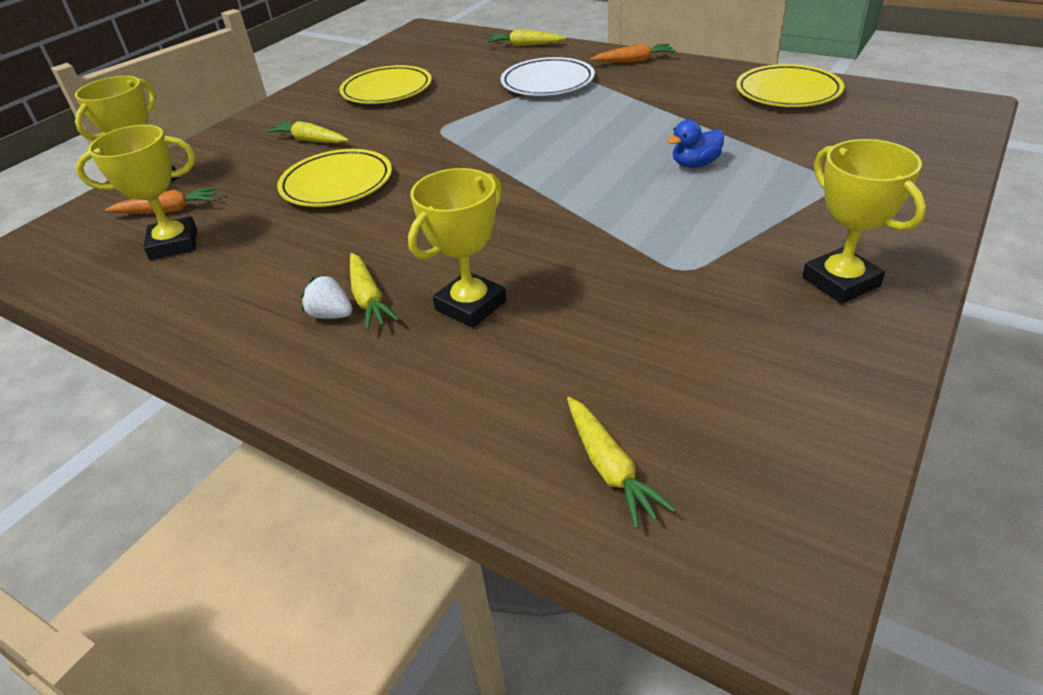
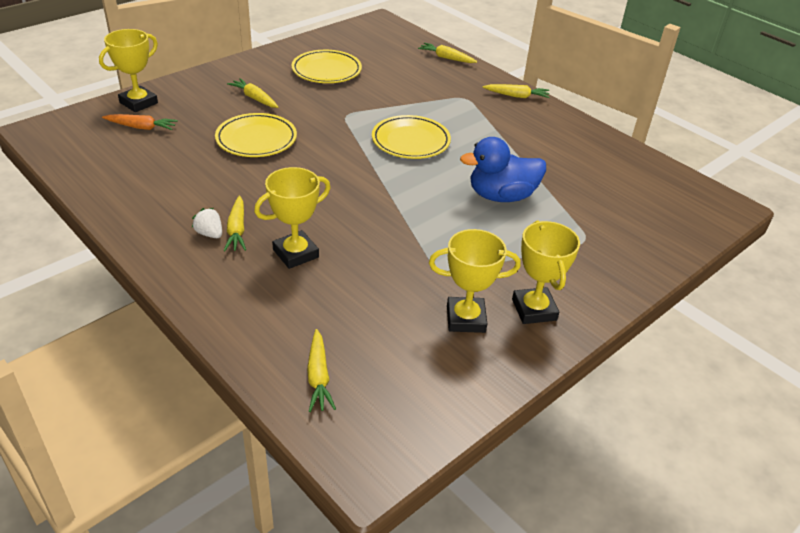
camera: 10 degrees right, 0 degrees up
(174, 244) = (136, 154): yellow trophy -> yellow trophy (466, 319)
(547, 82) = (442, 97): white plate -> none
(634, 61) = (517, 96): orange carrot -> yellow carrot
(695, 164) = (501, 196): blue duck -> blue duck, size x1.85
(787, 92) = (609, 157): yellow plate -> yellow plate (410, 141)

